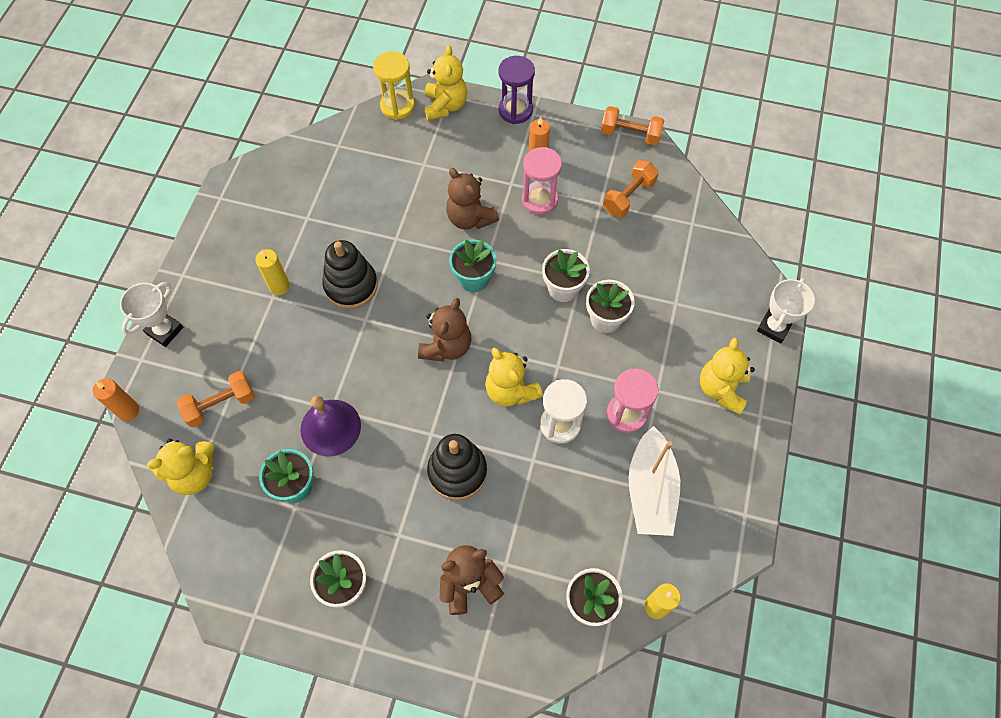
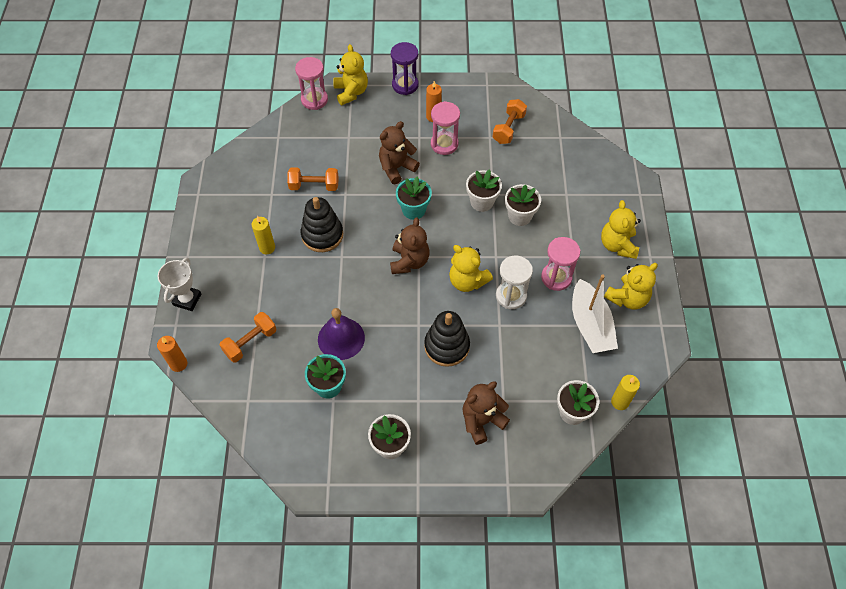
camera: 15 degrees left, 5 degrees down
(194, 474) = (247, 396): yellow teddy bear -> yellow teddy bear (627, 298)
(397, 106) = (314, 100): yellow hourglass -> pink hourglass
(470, 218) = (396, 168): brown teddy bear -> brown teddy bear turned 105 degrees clockwise
(630, 134) = (495, 85): orange dumbbell -> orange dumbbell (314, 186)
(774, 327) = (640, 195): white trophy -> none

